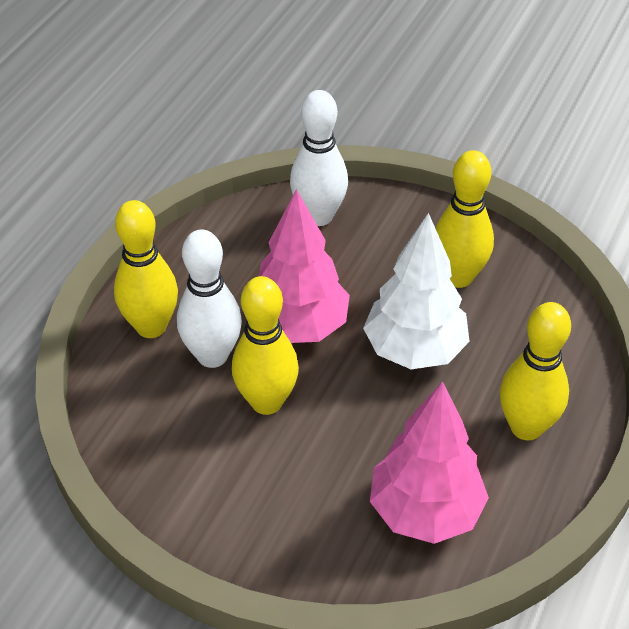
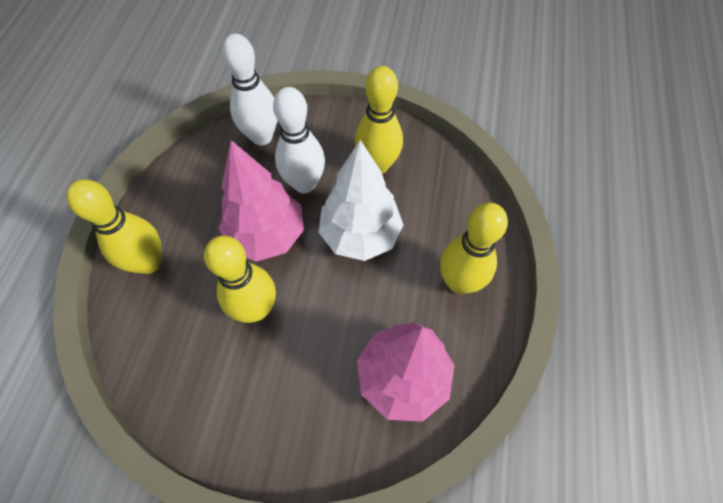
camera: 15 degrees left, 15 degrees up
(212, 355) = (204, 277): white bowling pin -> white bowling pin (304, 184)

